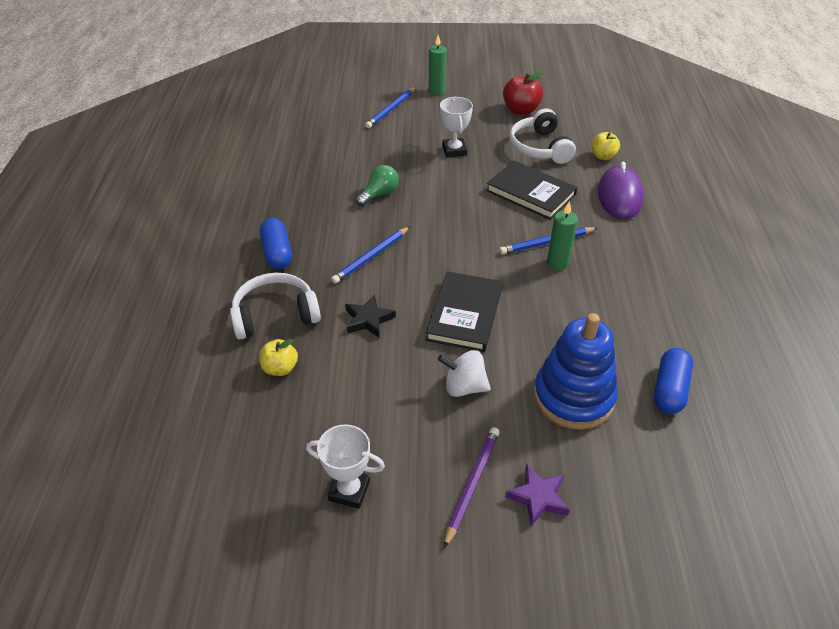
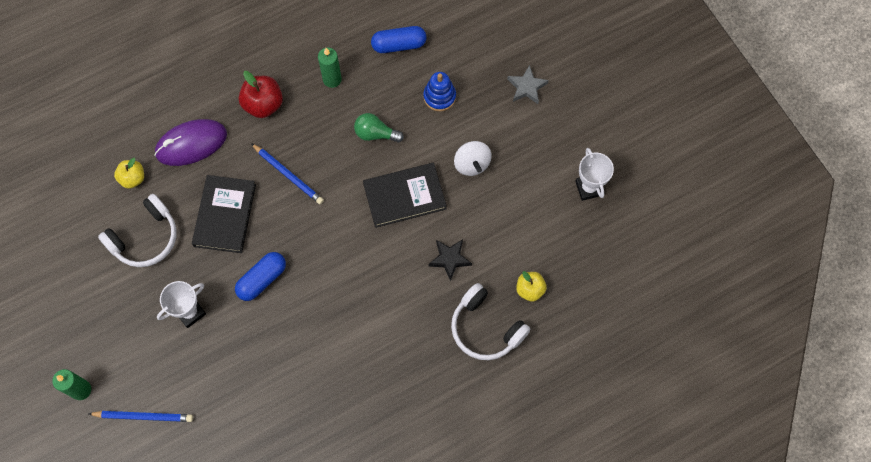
camera: 120 degrees left, 25 degrees up
(277, 253) = (420, 376): blue capsule -> blue capsule (262, 279)
(371, 256) = (381, 298): blue pencil -> none
(379, 194) = (296, 341): green light bulb -> green light bulb (375, 134)
(472, 485) = (541, 124): purple pencil -> none
(521, 110) = (82, 285): red apple -> red apple (263, 104)
(538, 497) = (527, 87): purple star -> grey star
(557, 263) = (309, 157): green candle -> green candle (332, 79)
(573, 397) = (439, 97): blue stacking toy -> blue stacking toy, size x0.56

